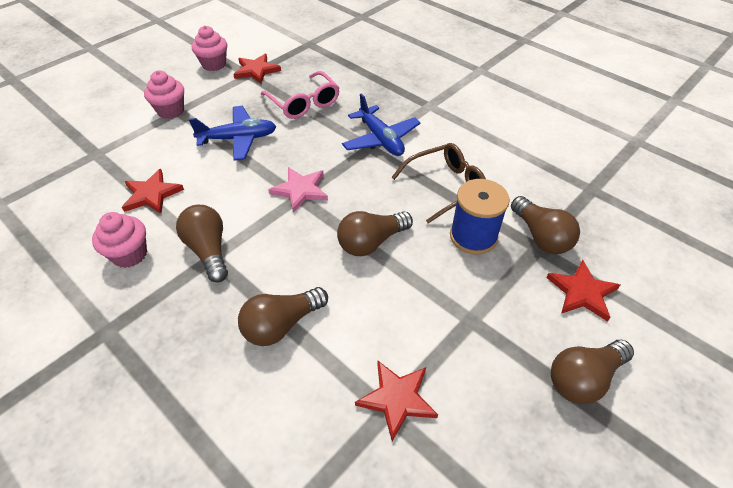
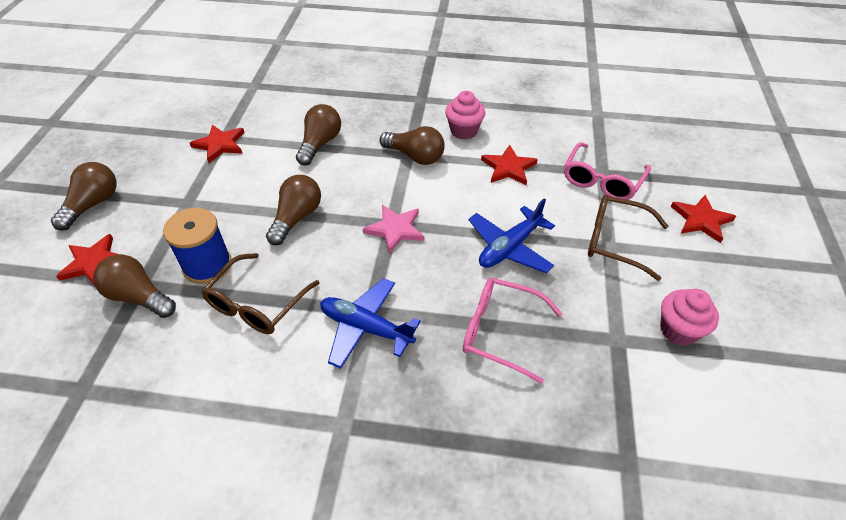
camera: 145 degrees right, 0 degrees up
(108, 148) = (602, 180): none -> pink glasses
(171, 111) = (615, 241): pink cupcake -> brown glasses
(256, 70) = (618, 352): red star -> red star (701, 220)

